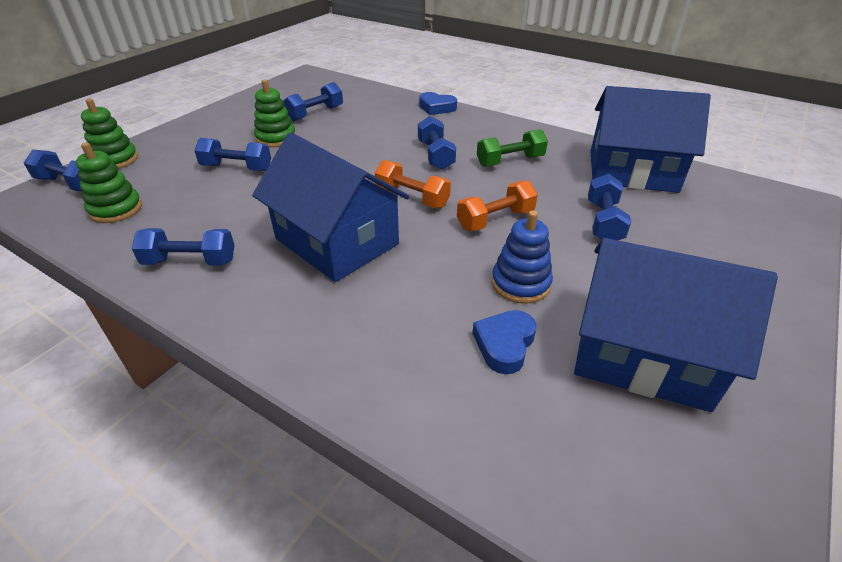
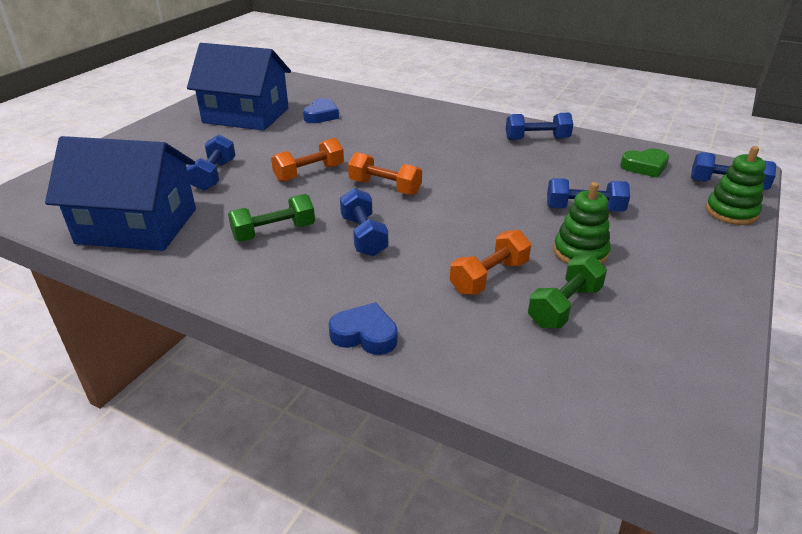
camera: 175 degrees right, 5 degrees down
(116, 209) = (645, 167): green stacking toy -> green heart
(315, 113) = (564, 306): blue dumbbell -> green dumbbell
(336, 241) = (439, 154): blue house -> none
(351, 128) = (489, 277): none -> orange dumbbell
(520, 283) = (303, 138): blue stacking toy -> none

